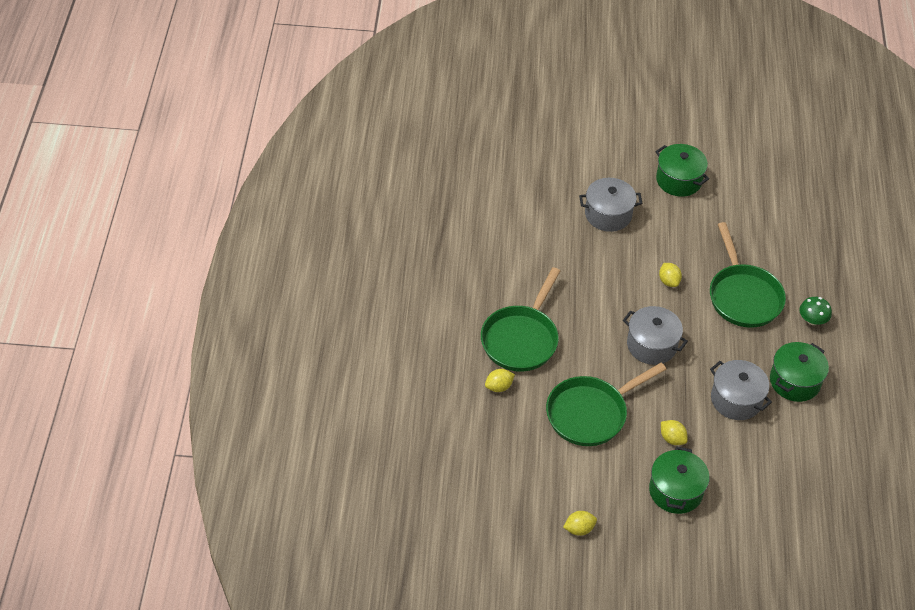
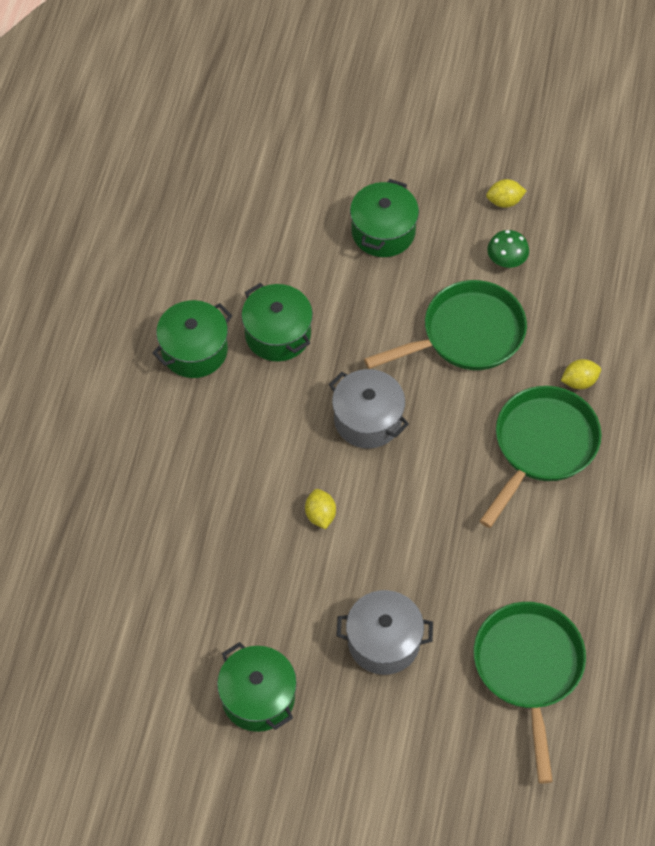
camera: 170 degrees left, 10 degrees up
(672, 439) = (372, 293): yellow lemon -> none
(736, 399) = (278, 334): grey pot -> green pot
(743, 296) = (222, 480): green pan -> green pan (529, 669)
(812, 320) = (139, 434): green mushroom -> green mushroom (506, 260)

